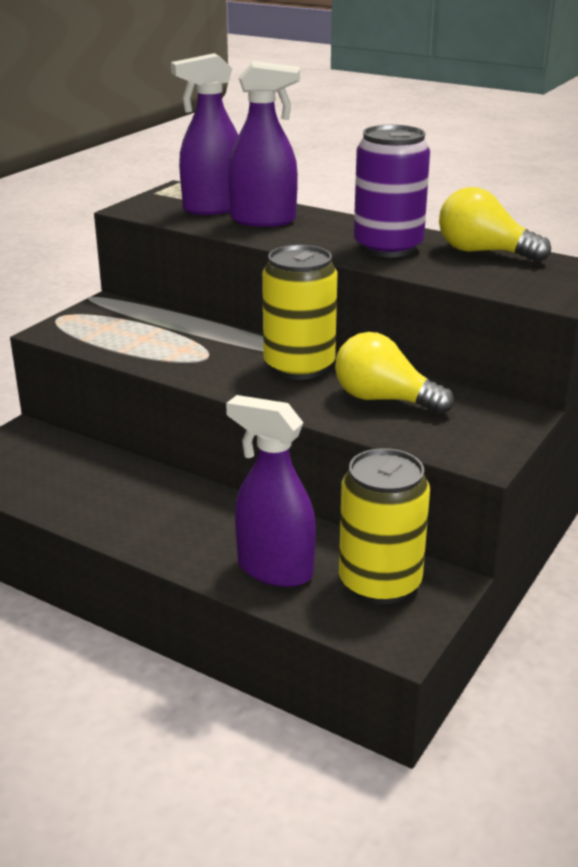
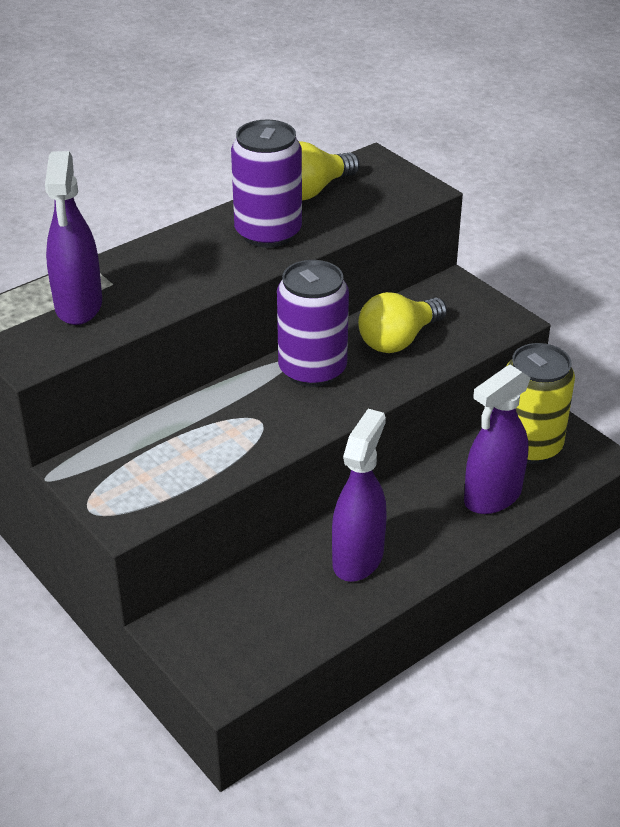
camera: 70 degrees left, 10 degrees up
(264, 220) = (142, 282): purple spray bottle -> purple spray bottle (358, 558)
(299, 366) = (312, 370): yellow can -> purple can

